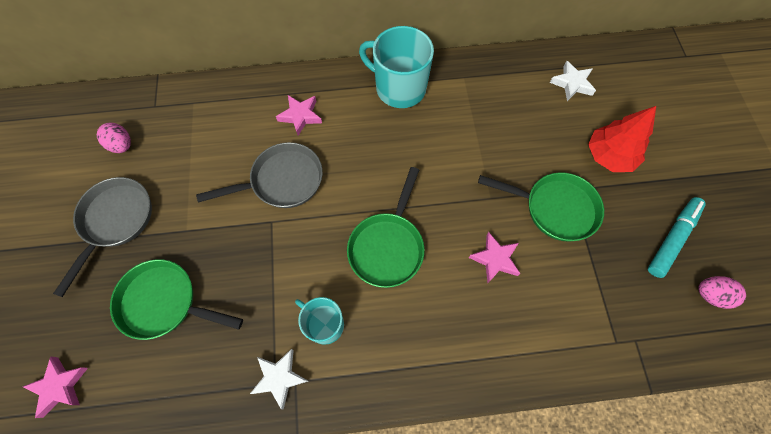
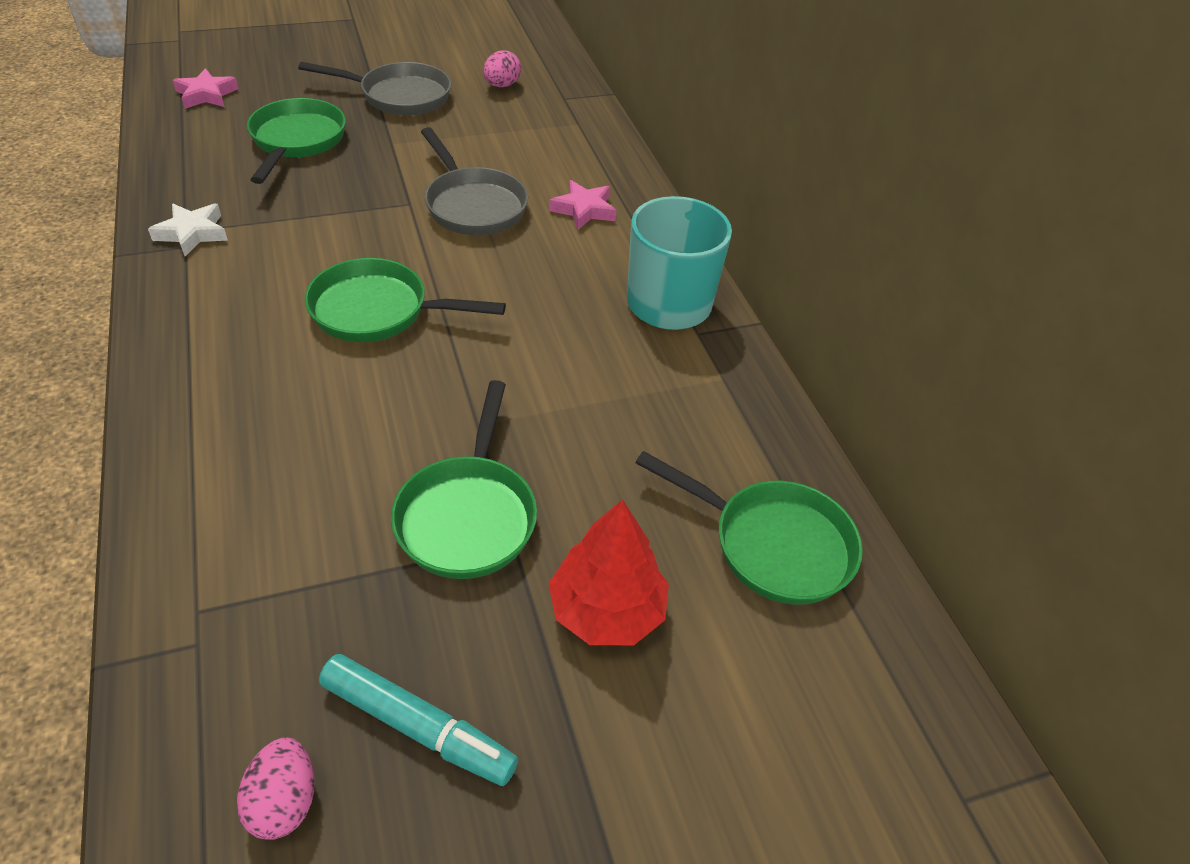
camera: 75 degrees right, 20 degrees down
(324, 324) = (260, 262): turquoise mug -> none
(495, 259) = (361, 433): pink star -> none
(572, 83) = (773, 545): white star -> green pan

